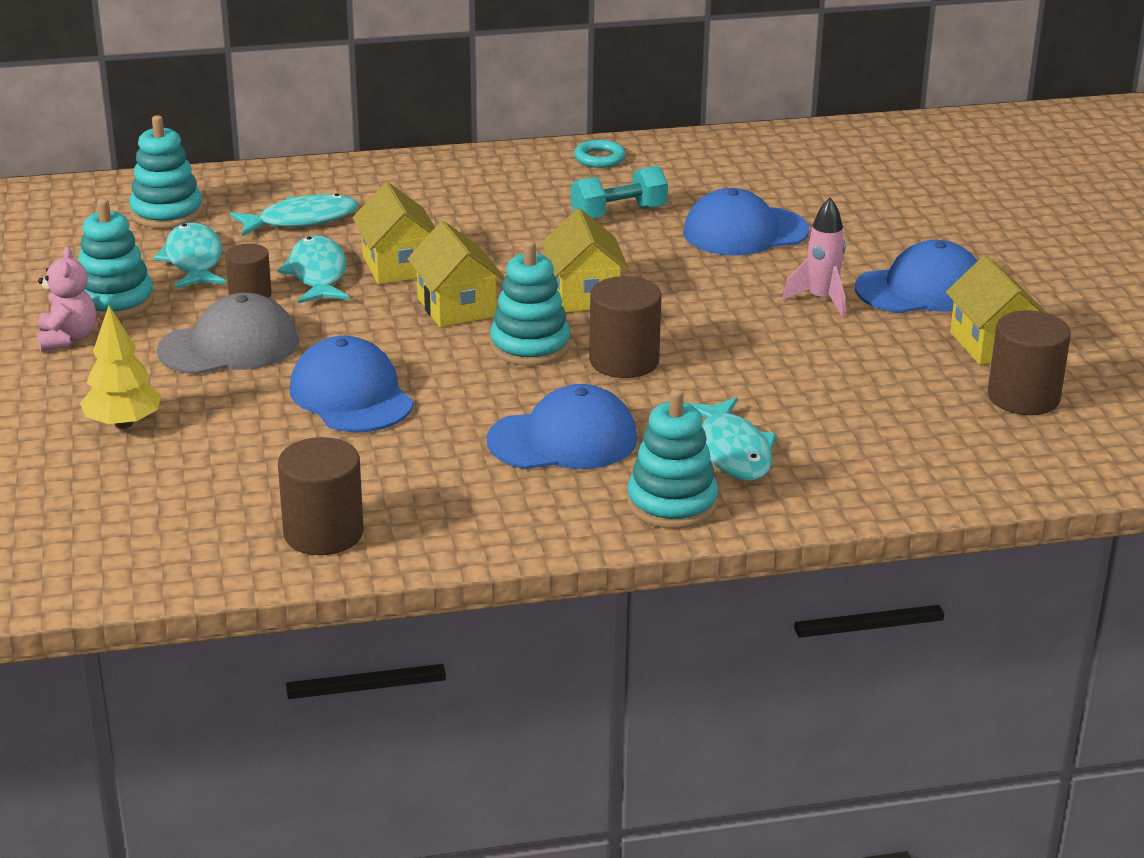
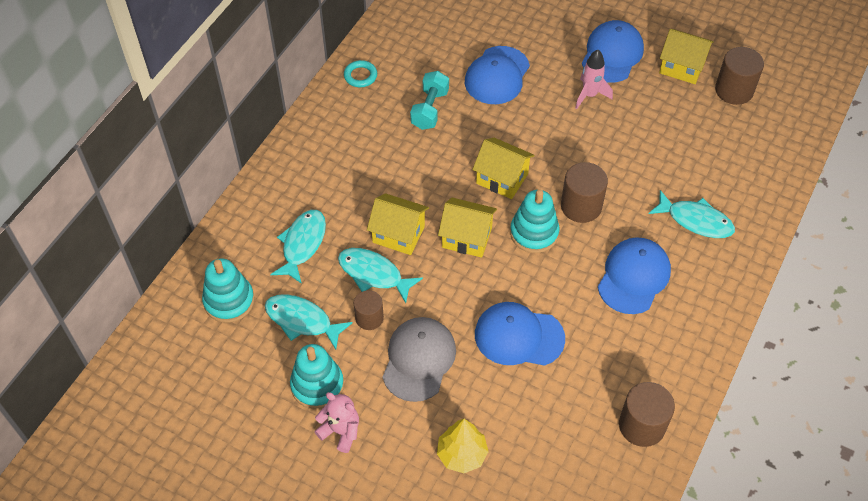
camera: 50 degrees left, 25 degrees up
(672, 504) = (721, 273): turquoise stacking toy -> none

